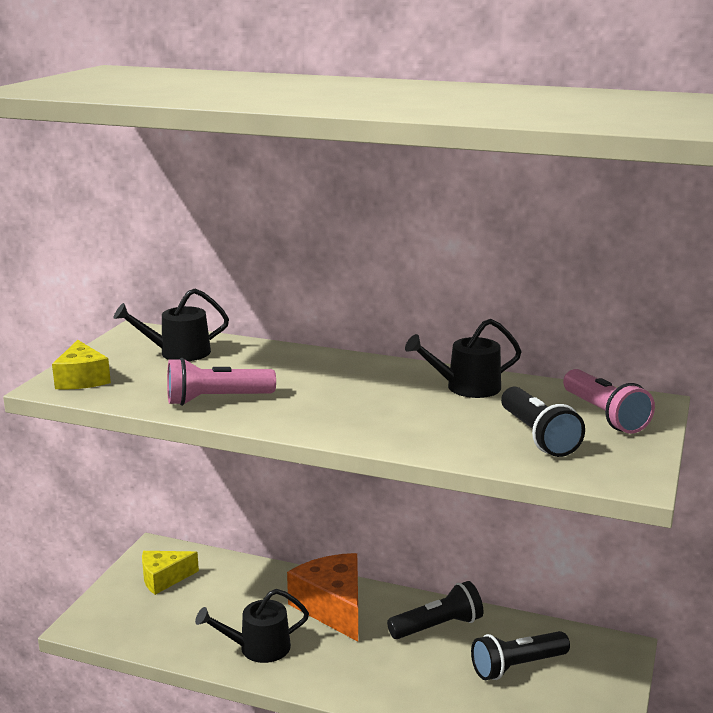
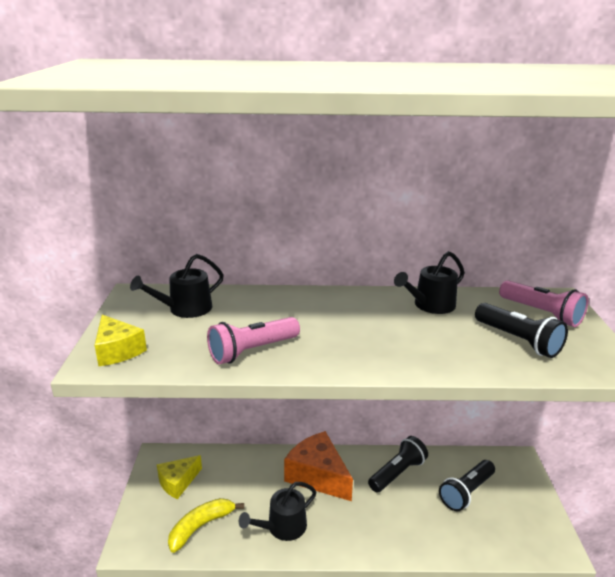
camera: 20 degrees left, 5 degrees up
(166, 626) = (201, 526): none -> yellow banana

